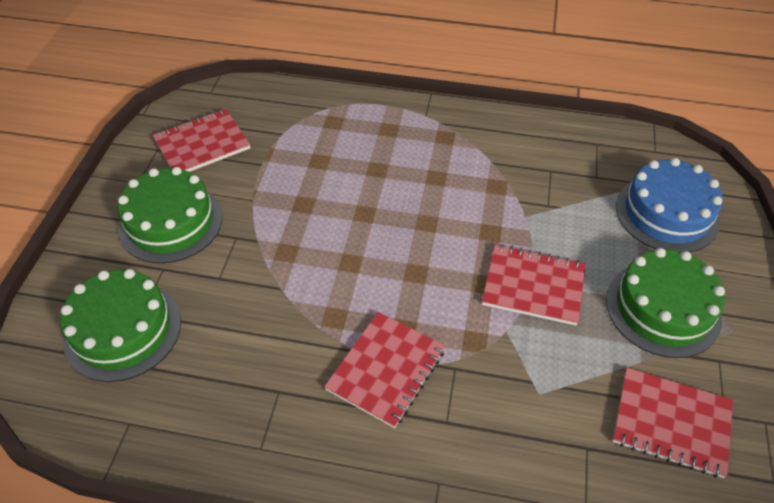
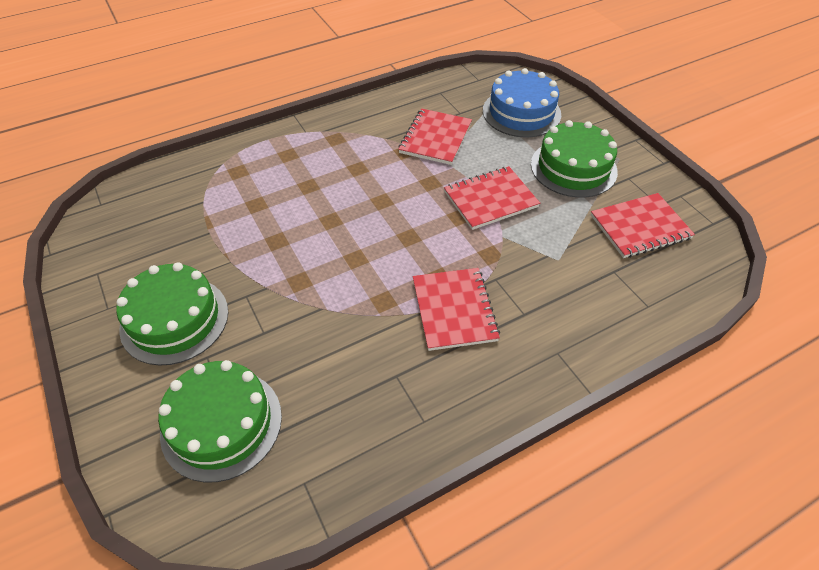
camera: 40 degrees left, 0 degrees up
(202, 144) = (137, 246): red notebook -> red notebook (435, 138)

